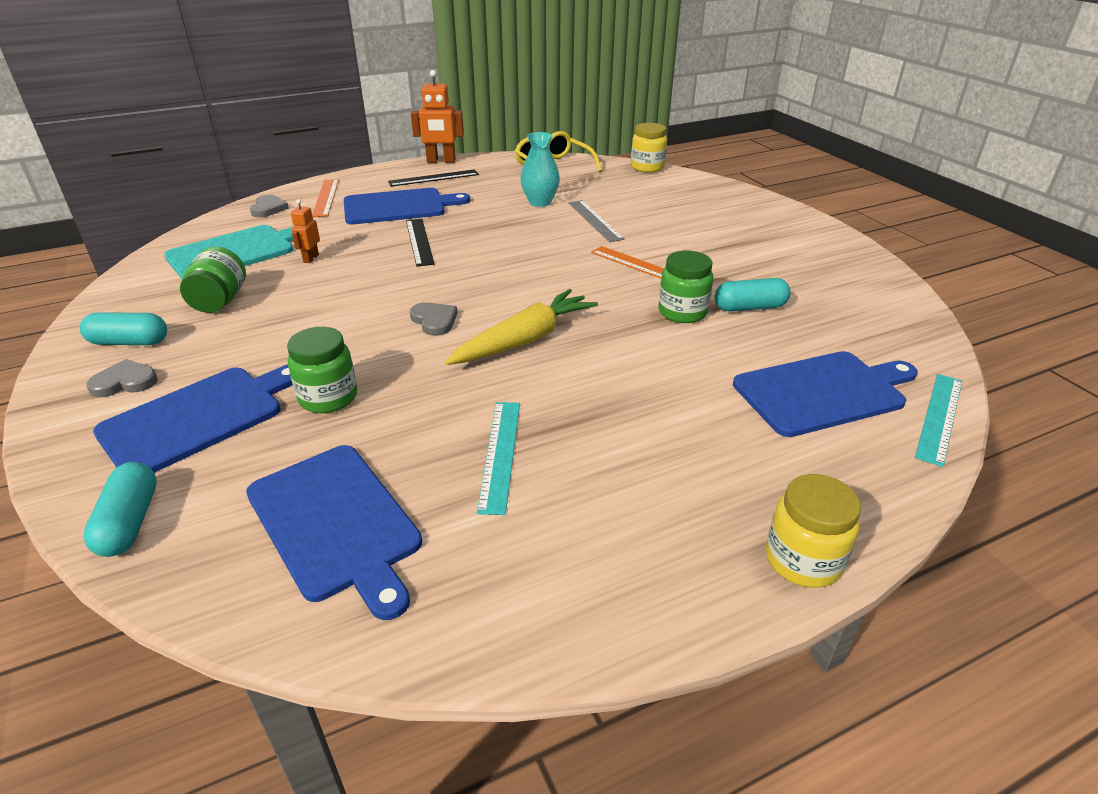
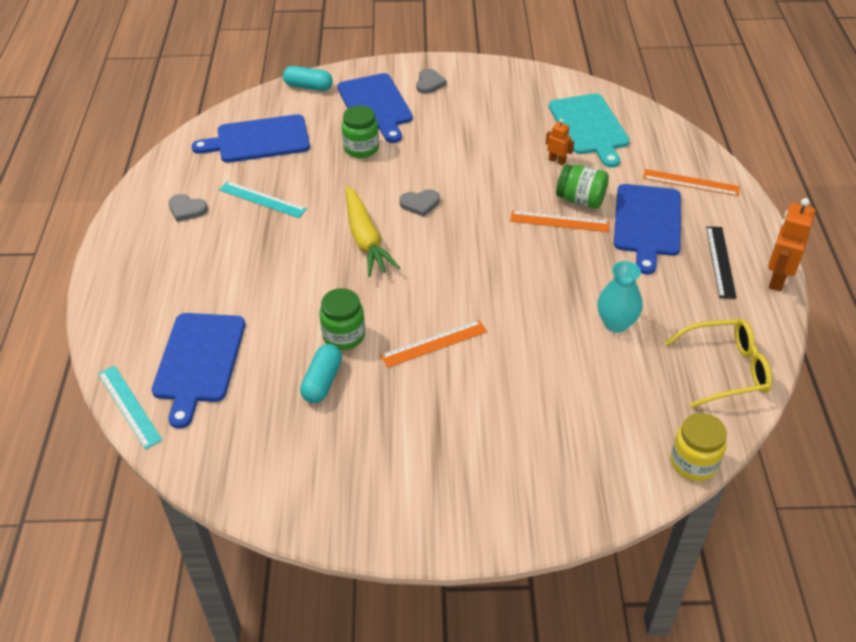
camera: 115 degrees right, 10 degrees up
(129, 342) = (475, 84): turquoise capsule -> none
(220, 301) = (509, 117): green jar -> green jar (580, 200)
(268, 208) = (676, 148): grey heart -> grey heart (187, 209)
(419, 241) = (559, 221): black ruler -> orange ruler
(595, 220) = (549, 349): grey ruler -> none
(802, 560) = (104, 276): yellow jar -> none

